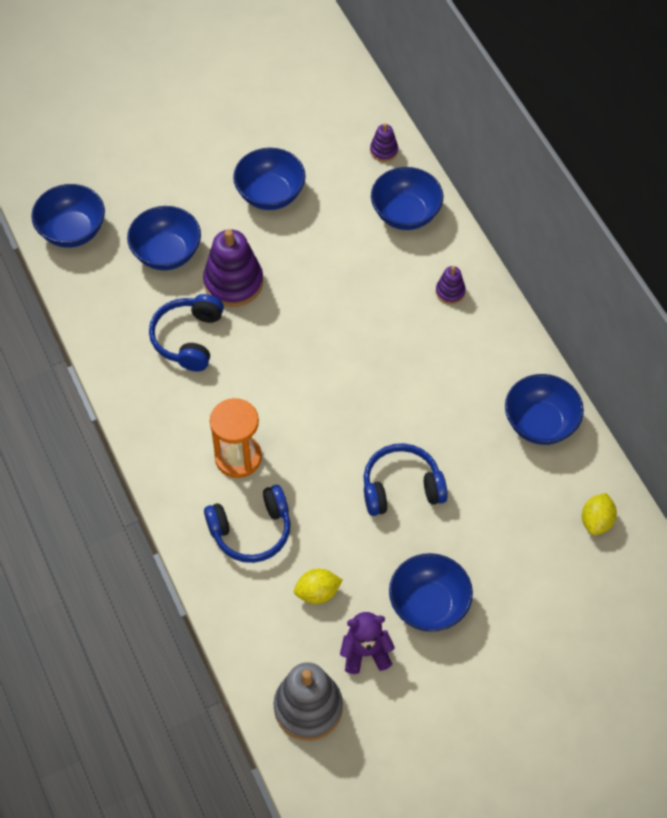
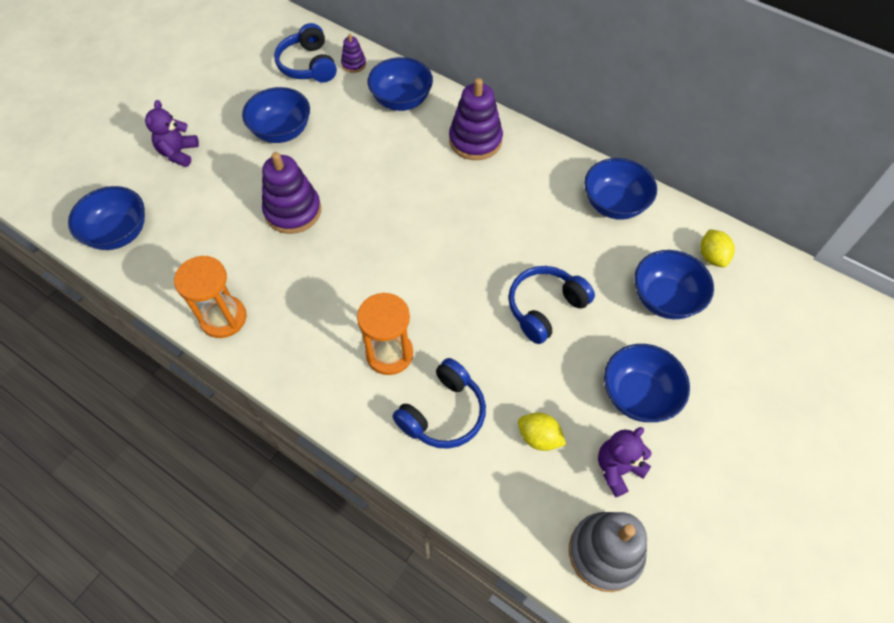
camera: 30 degrees left, 0 degrees up
(118, 355) = (223, 318): none -> orange hourglass
(164, 173) = (178, 153): none -> purple teddy bear
(166, 253) = (218, 214): blue bowl -> blue bowl (665, 299)
(188, 338) = (281, 274): blue headphones -> blue headphones (308, 65)
(317, 593) = (539, 437): yellow lemon -> yellow lemon turned 75 degrees clockwise
(450, 292) = (475, 140): purple stacking toy -> purple stacking toy, size x2.01

